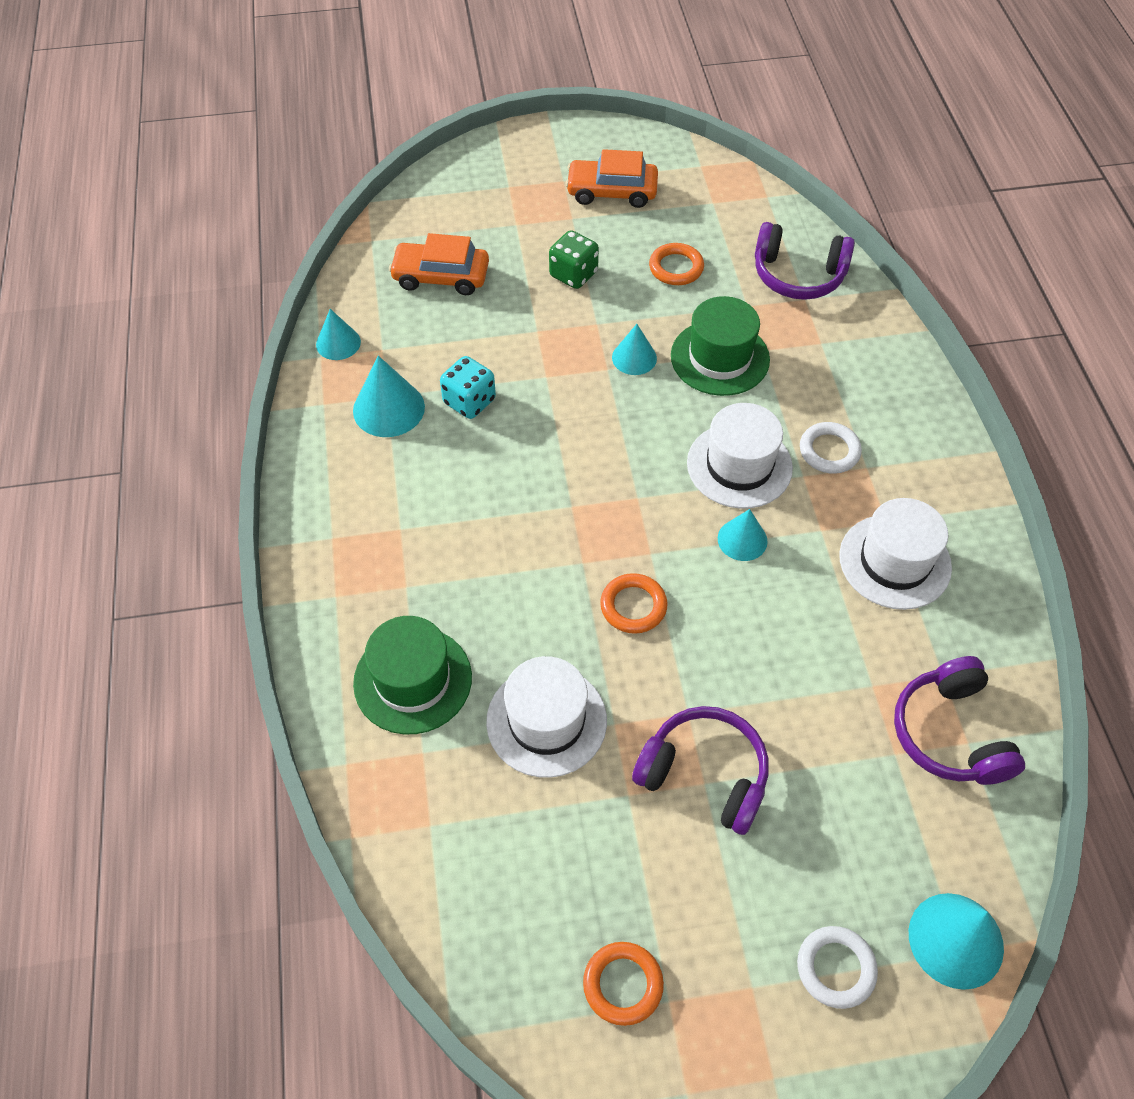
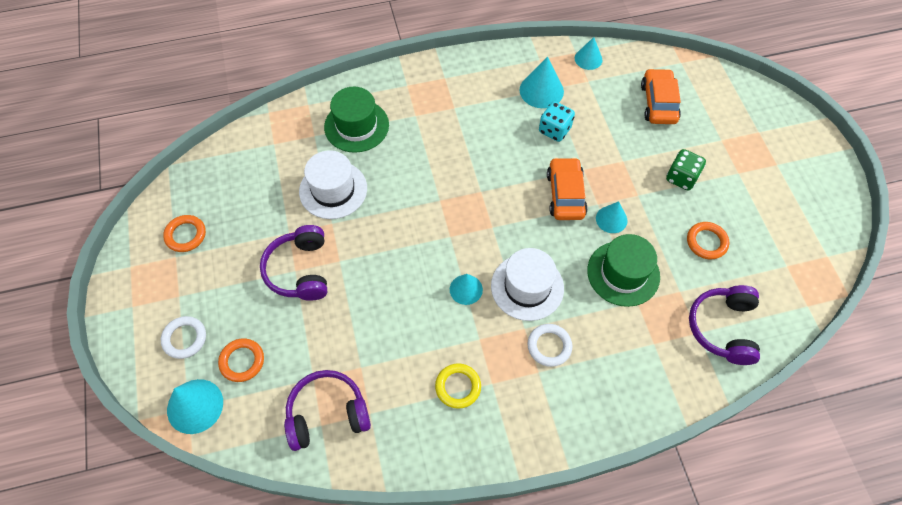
camera: 85 degrees right, 5 degrees up
(612, 192) = (775, 196): orange car -> orange car (565, 194)
(633, 606) = (410, 229): orange ring -> orange ring (242, 361)
(704, 775) = (300, 270): purple headphones -> purple headphones turned 150 degrees clockwise
(894, 561) = (458, 387): white hat -> yellow ring

